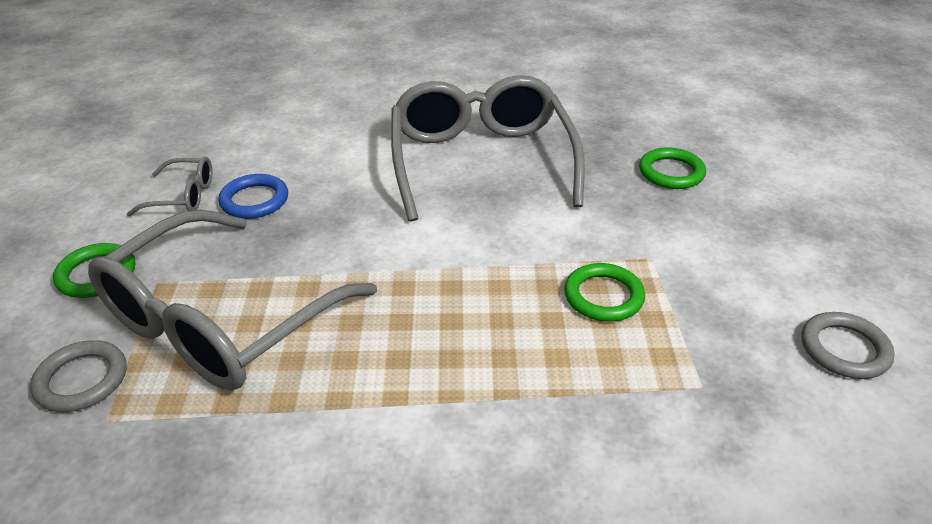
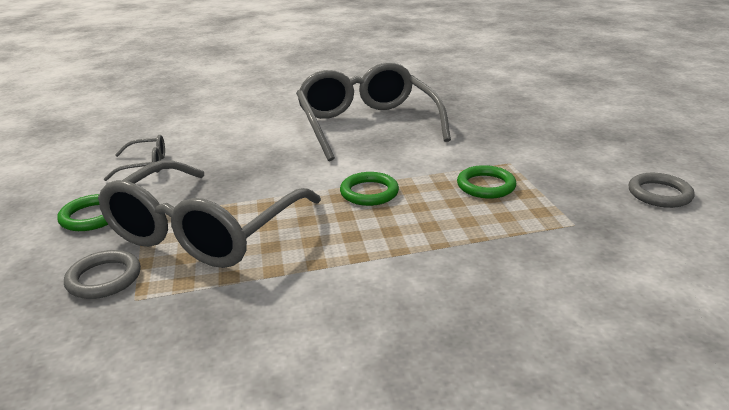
camera: 10 degrees left, 10 degrees down
(254, 200) = (203, 162): blue ring -> none
(671, 172) = (503, 118): green ring -> green ring (369, 192)

